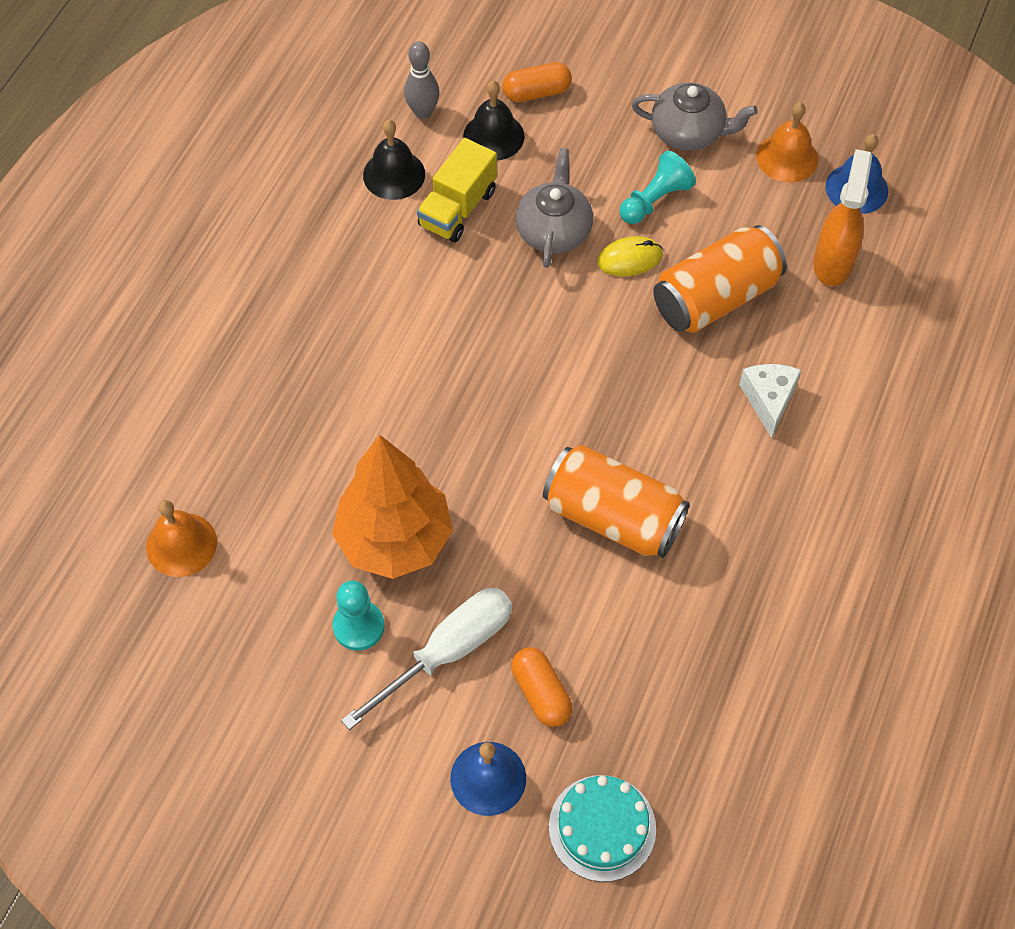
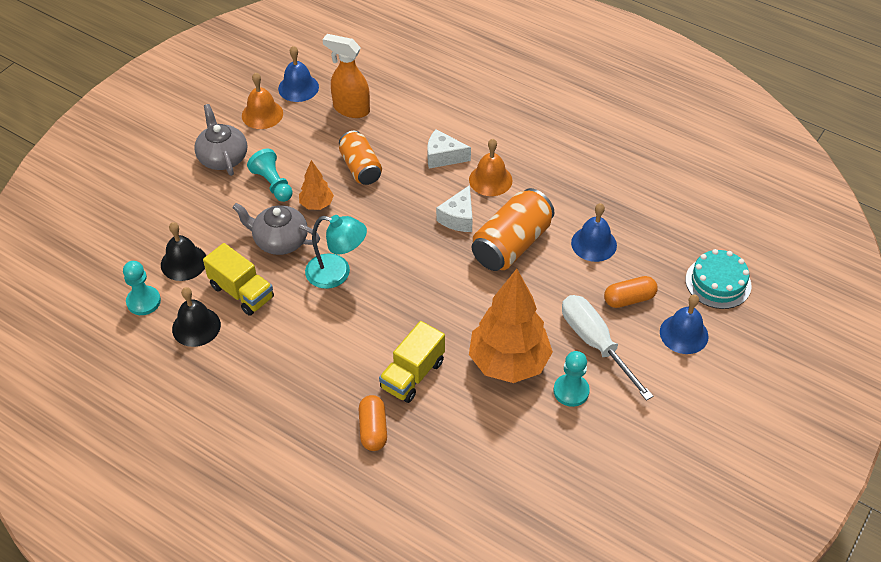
camera: 80 degrees left, 10 degrees down
(181, 544) = (490, 496): orange bell -> orange bell (490, 180)
(357, 426) = (412, 375): none -> yellow truck
(423, 112) = (143, 301): grey bowling pin -> turquoise pawn
(511, 307) = (337, 273): none -> turquoise lamp
(536, 92) = (153, 232): orange capsule -> orange capsule (373, 429)
(629, 259) = (316, 204): yellow mouse -> orange tree
(641, 633) = (594, 244): none -> blue bell
(648, 439) = (458, 218): none -> white cheese
(689, 132) = (223, 157): grey teapot -> grey teapot turned 45 degrees counterclockwise
(715, 297) = (360, 168): orange can -> orange can, size x0.67

